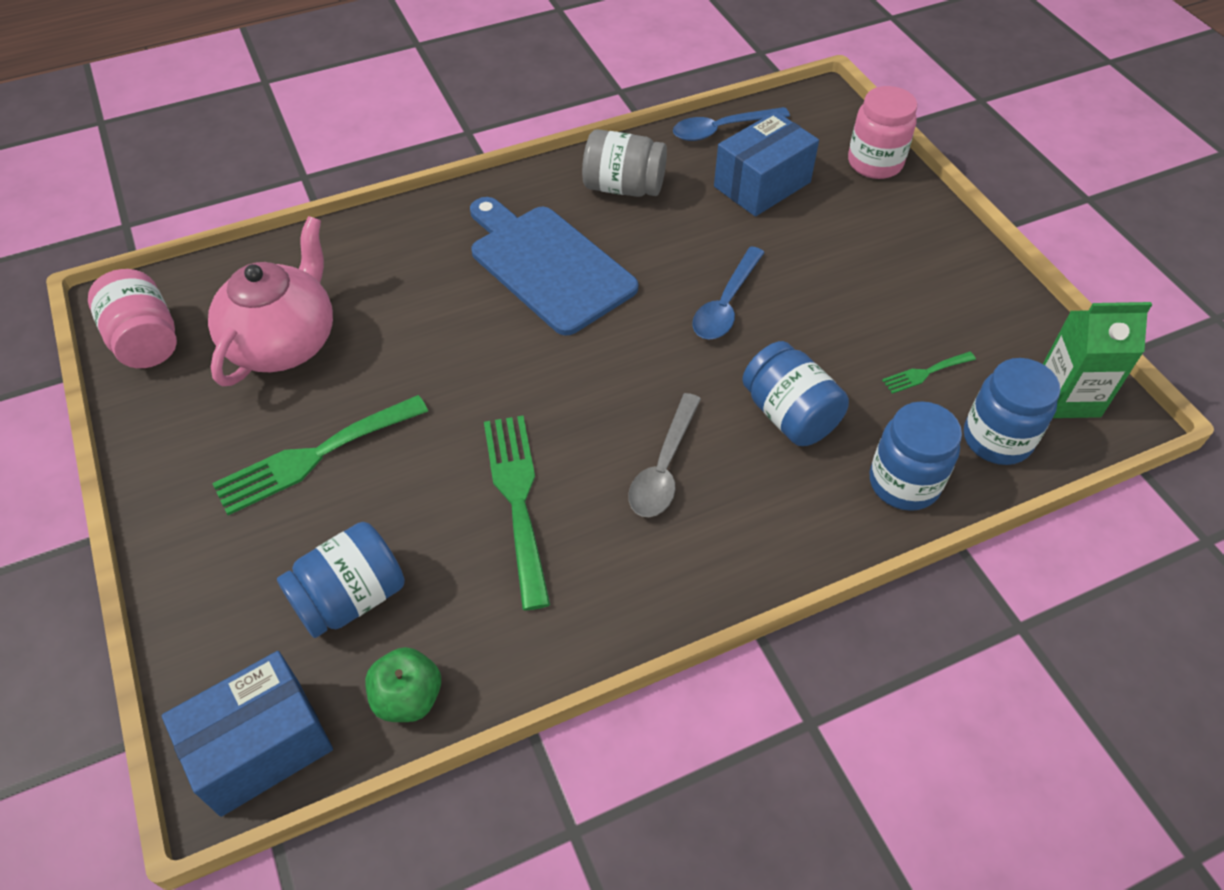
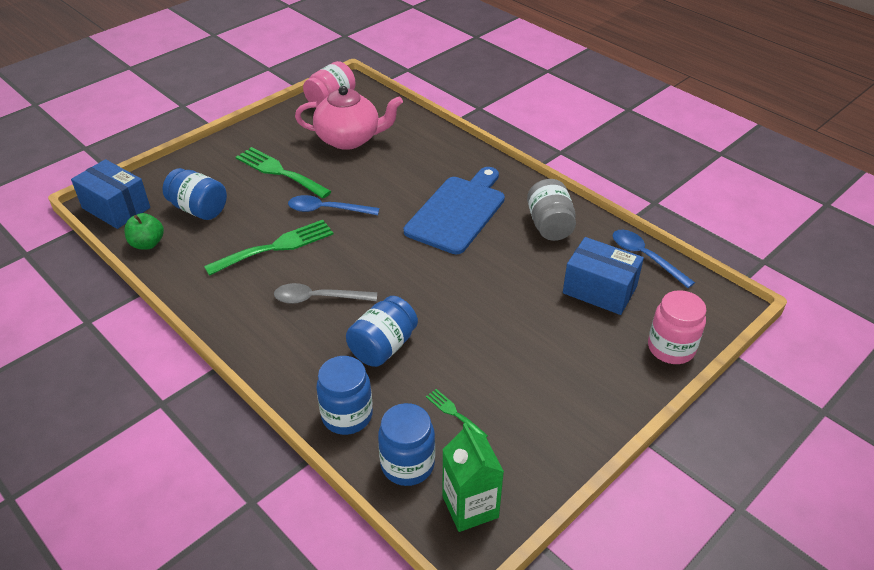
camera: 70 degrees right, 10 degrees down
(726, 304) = (467, 296): blue spoon -> blue spoon (327, 210)

